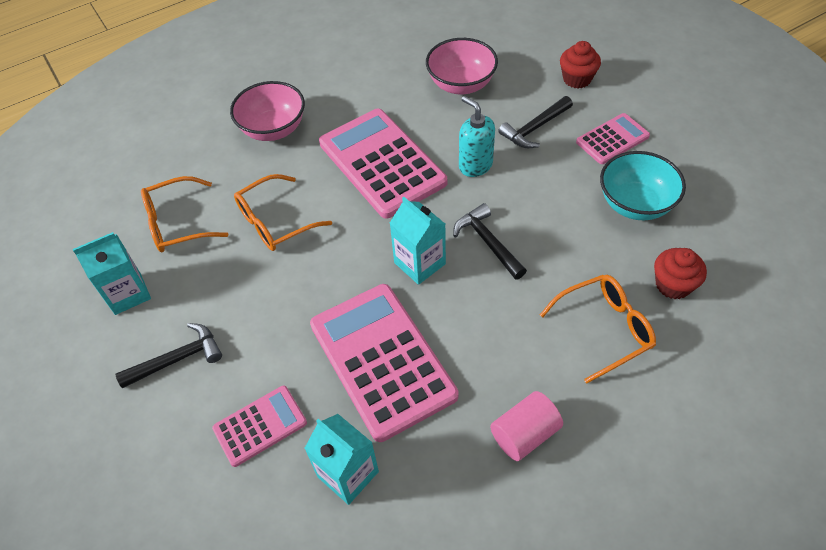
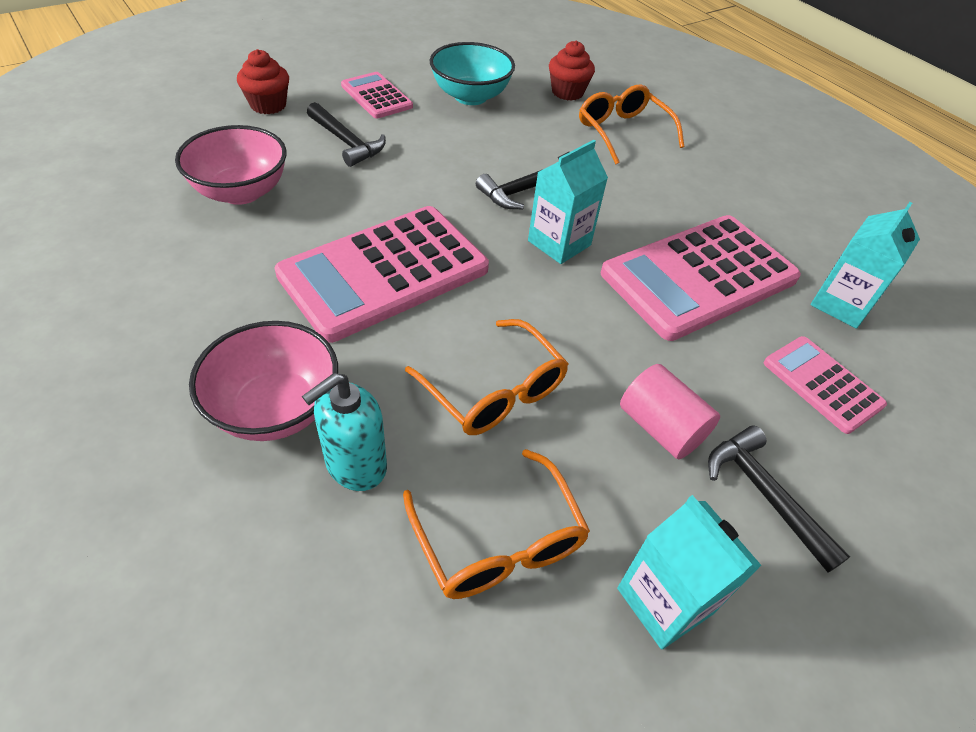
camera: 100 degrees left, 5 degrees down
(475, 165) = (401, 190): turquoise soap dispenser -> turquoise soap dispenser (355, 465)
(524, 434) = (746, 186): pink cylinder -> pink cylinder (660, 427)

